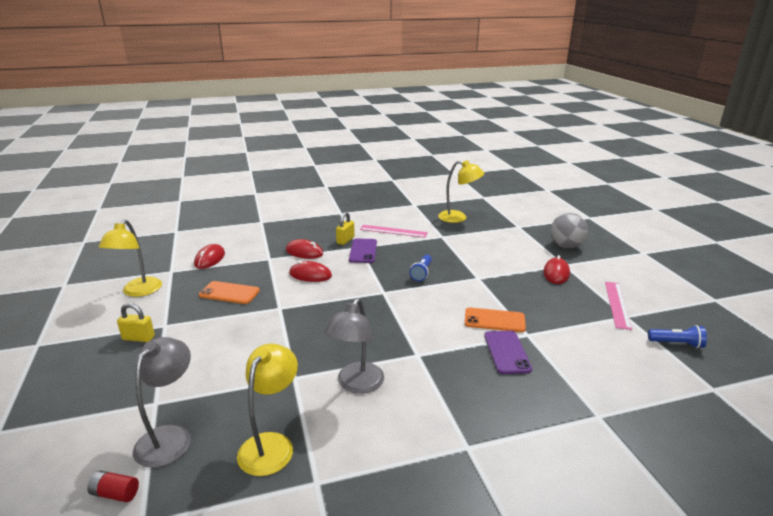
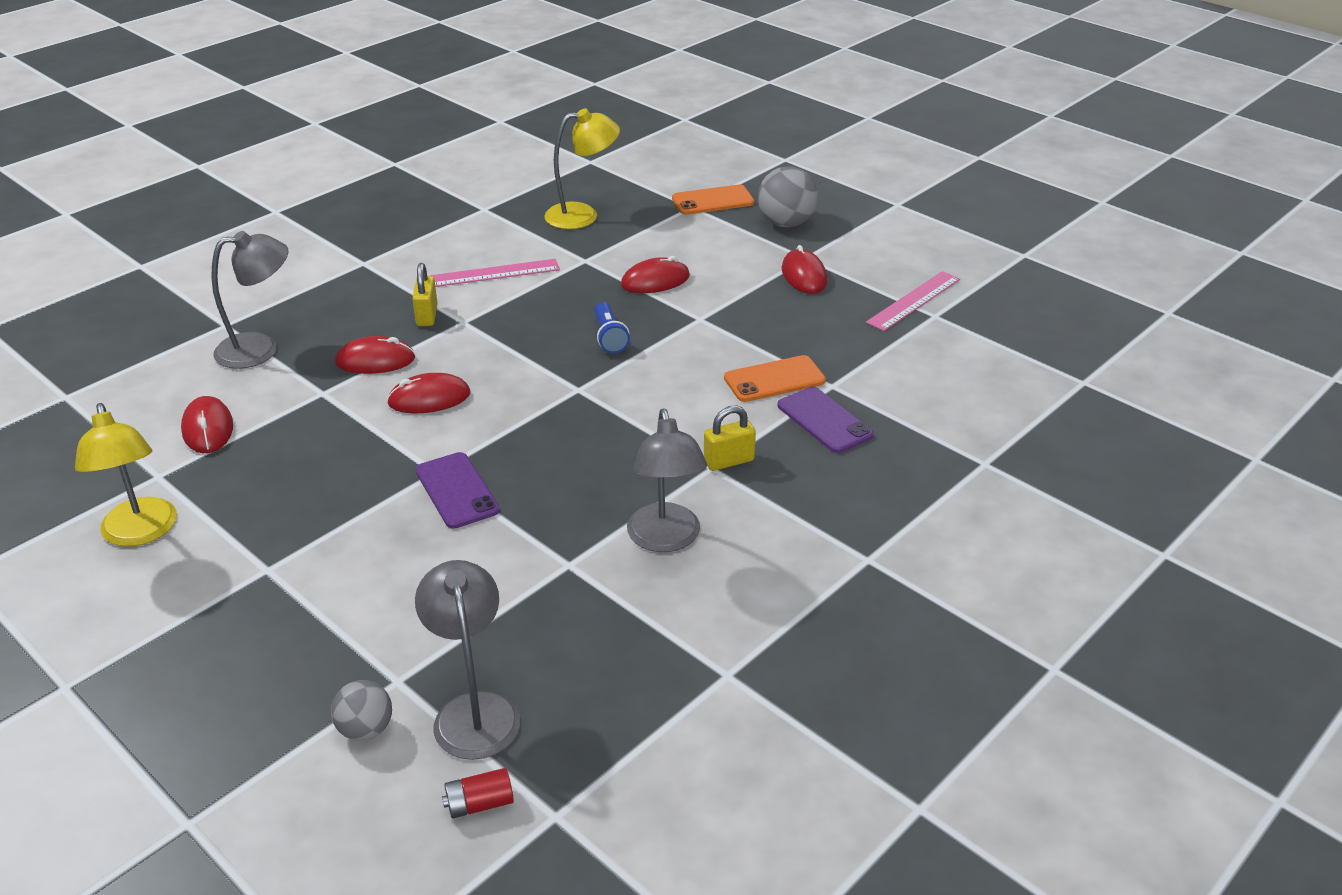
camera: 30 degrees left, 10 degrees up
(115, 422) = (366, 729): none -> grey ball
(138, 338) = (246, 605): yellow padlock -> yellow padlock (728, 461)
(229, 293) = (320, 477): orange phone -> orange phone (713, 201)
(264, 234) = (260, 349): none -> grey lamp
(271, 444) = (626, 658): yellow lamp -> none
(363, 251) = (478, 327): purple phone -> purple phone (457, 490)
(469, 254) = (655, 281): none -> red mouse
(617, 304) = (913, 301): pink ruler -> pink ruler turned 60 degrees clockwise
(676, 343) = (1014, 335): blue flashlight -> none

